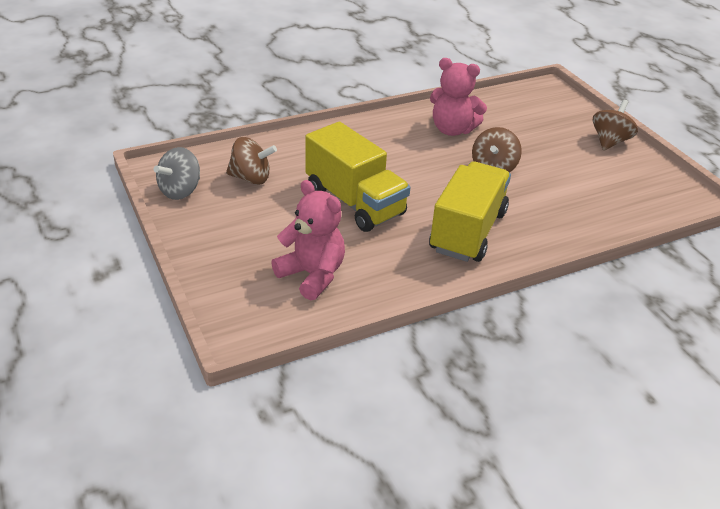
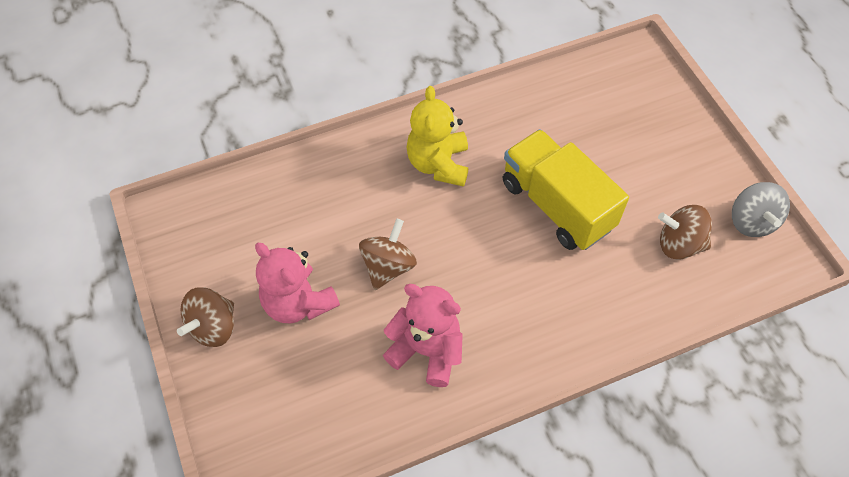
camera: 175 degrees left, 20 degrees up
(180, 191) = (751, 221): grey spinning top -> grey spinning top turned 135 degrees clockwise
(312, 275) = (591, 111): pink teddy bear -> pink teddy bear (298, 303)
(467, 231) = (438, 164): yellow truck -> yellow teddy bear

